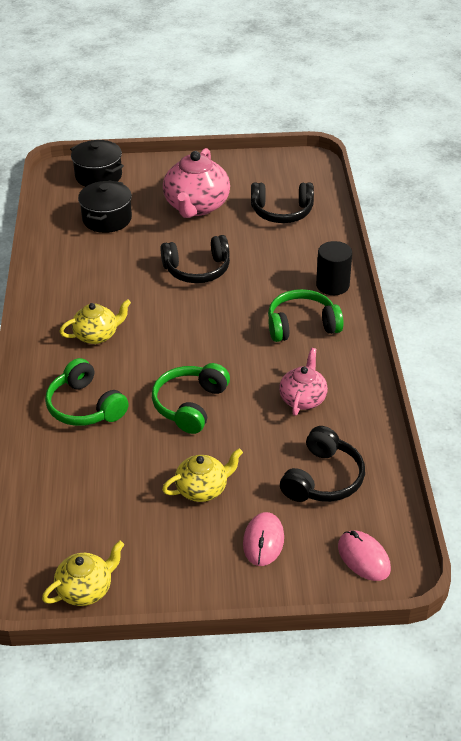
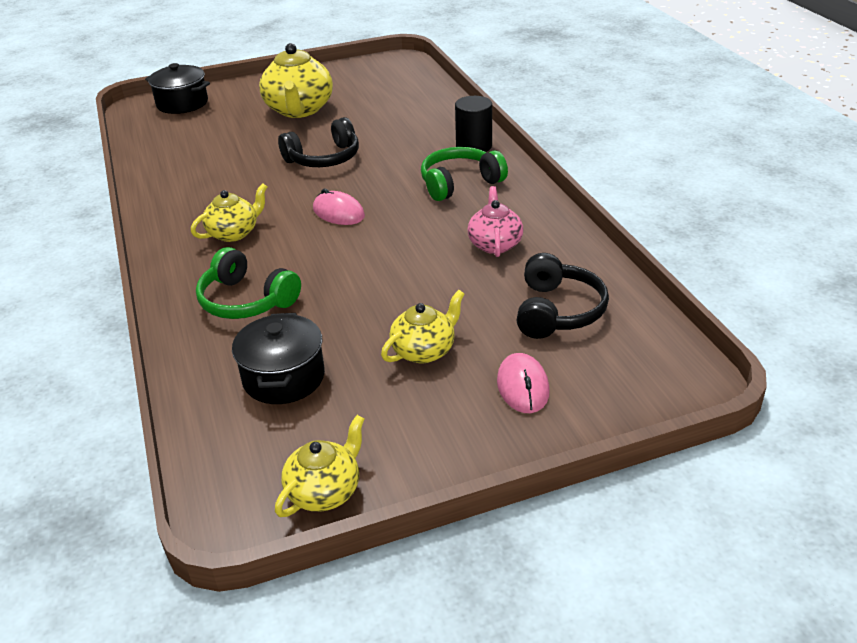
camera: 15 degrees left, 5 degrees down
(107, 219) = (205, 135): black pot -> black pot (284, 377)
(190, 405) = (371, 274): green headphones -> none
(196, 206) = (299, 110): pink teapot -> yellow teapot
(282, 212) = (391, 100): black headphones -> none
(363, 558) = (647, 376): pink mouse -> pink mouse (338, 213)

